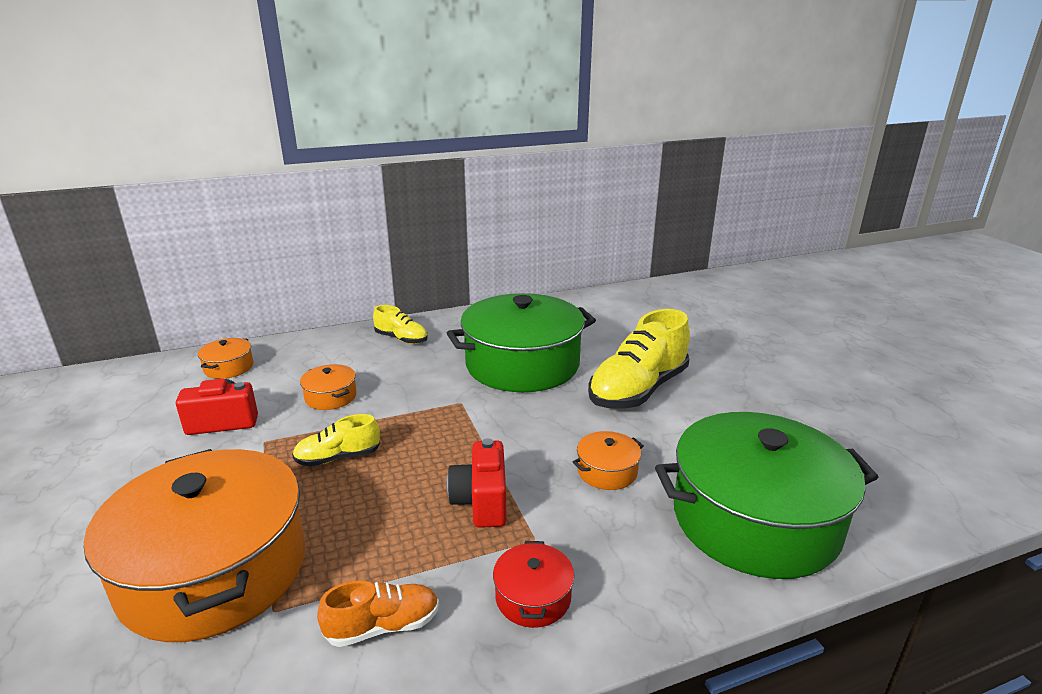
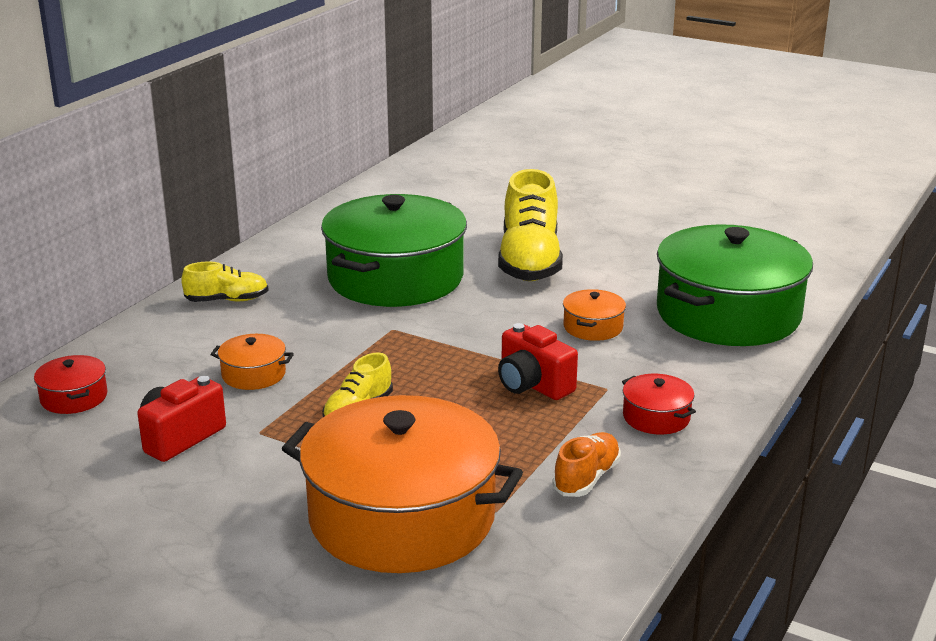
camera: 40 degrees left, 0 degrees up
(229, 367) = (74, 397): orange pot -> red pot

